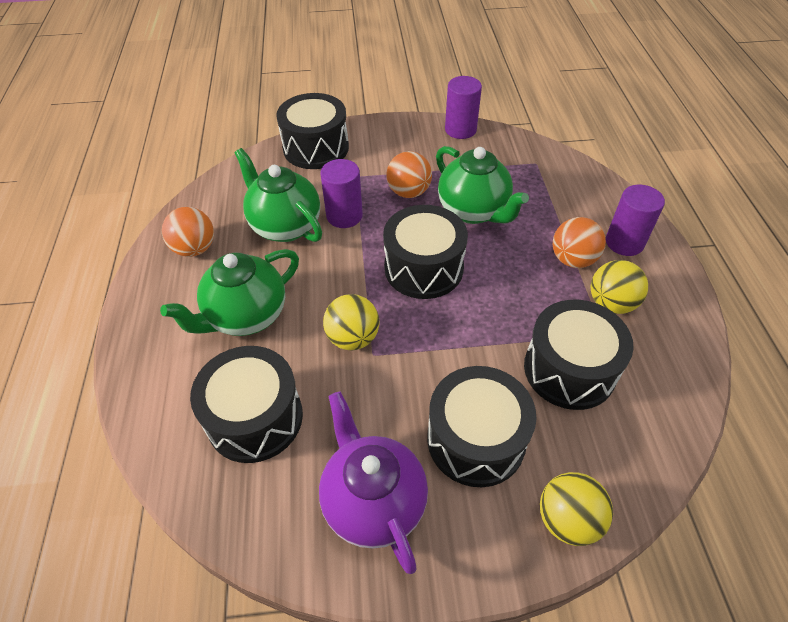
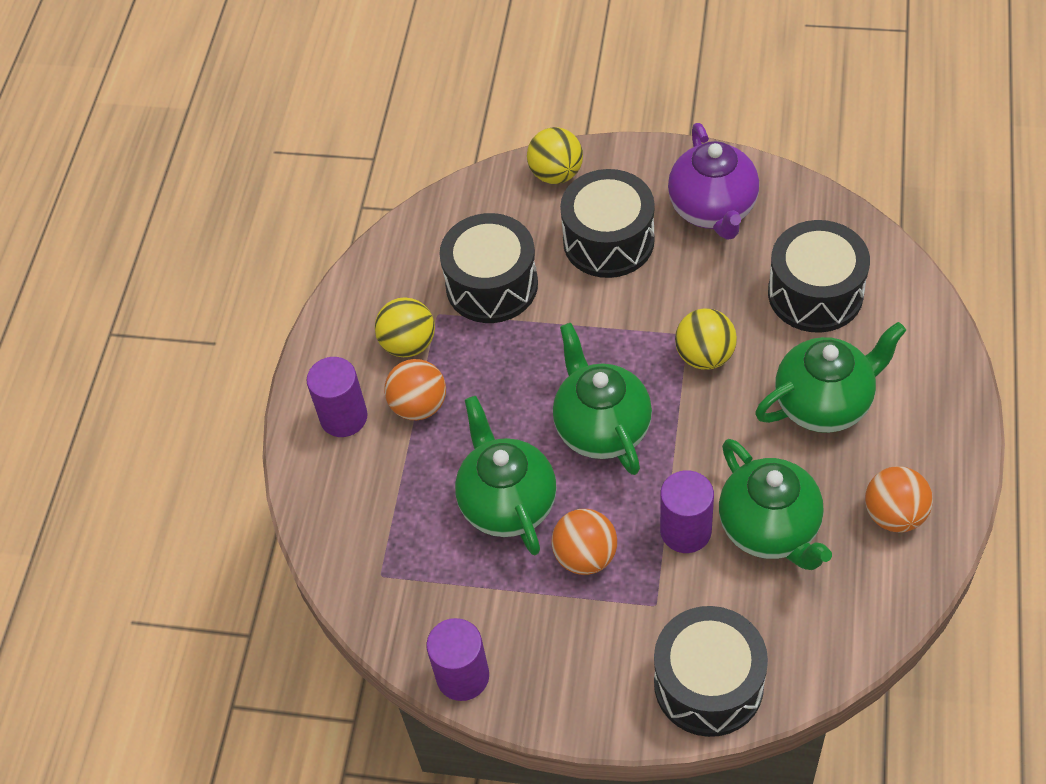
camera: 160 degrees left, 5 degrees up
(423, 268) = (601, 428): black drum -> green teapot

